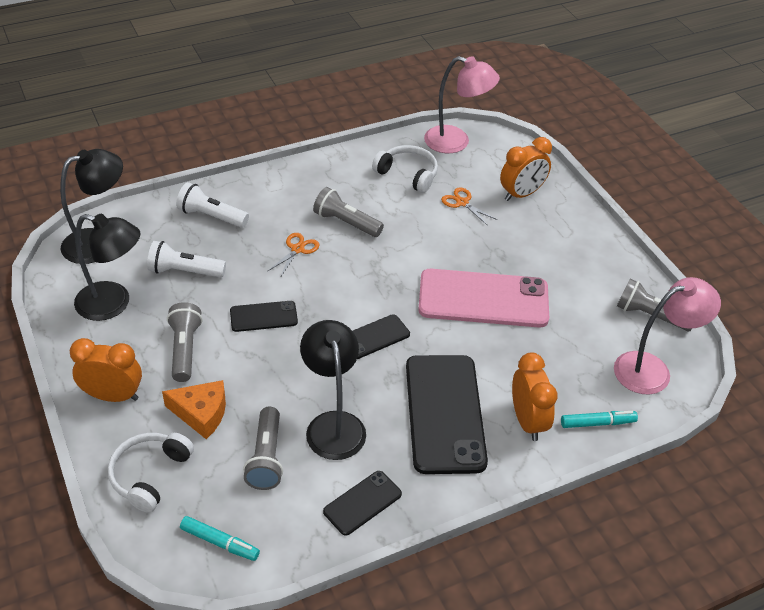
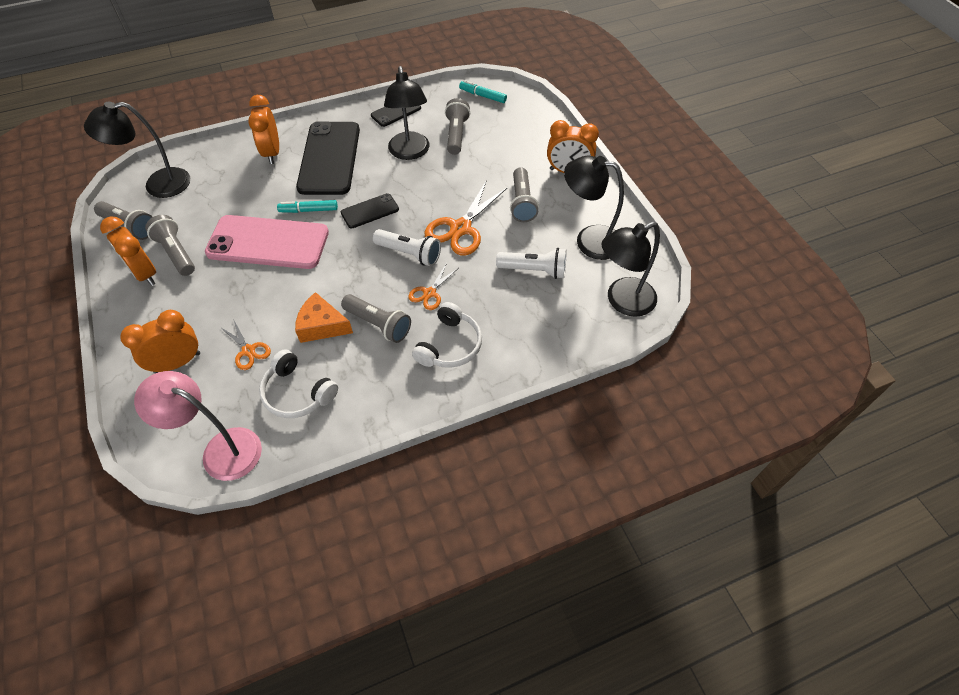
camera: 175 degrees left, 10 degrees up
(149, 475) = (531, 127): white headphones -> white headphones (450, 345)
(201, 413) = (503, 160): orange cheese -> orange cheese (322, 326)
(211, 216) = (517, 333): white flashlight -> white flashlight (409, 254)
(263, 316) = (460, 228): black phone -> orange scissors
(579, 287) = (176, 253): none -> grey flashlight
(597, 423) = (222, 151): turquoise marker -> turquoise marker (308, 210)
(599, 266) = (144, 273): none -> orange clock
(652, 370) = (158, 185): pink lamp -> black lamp

